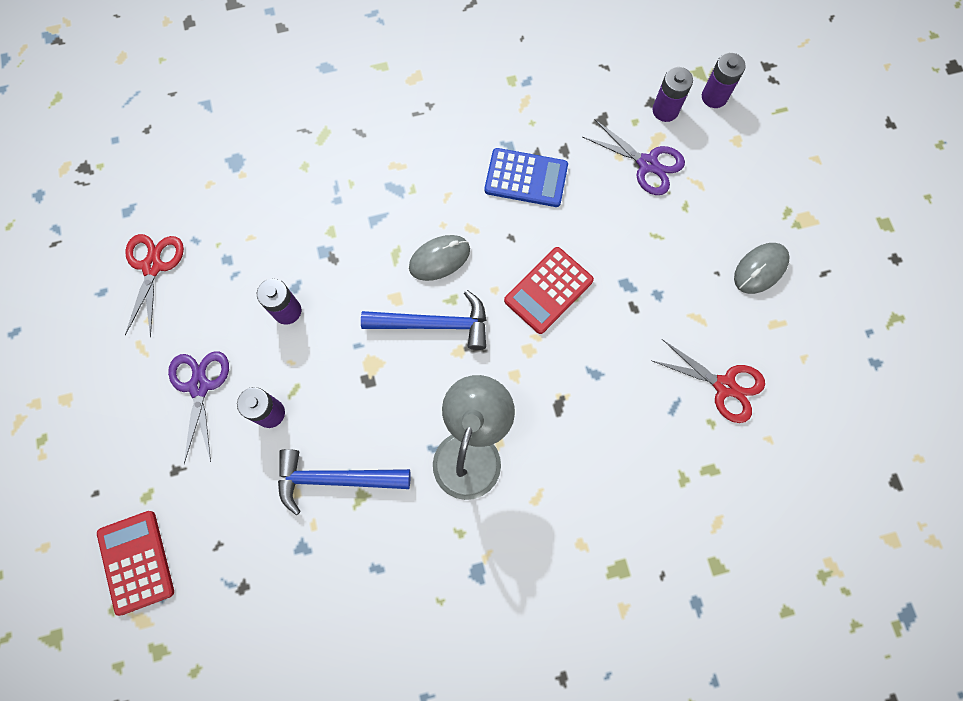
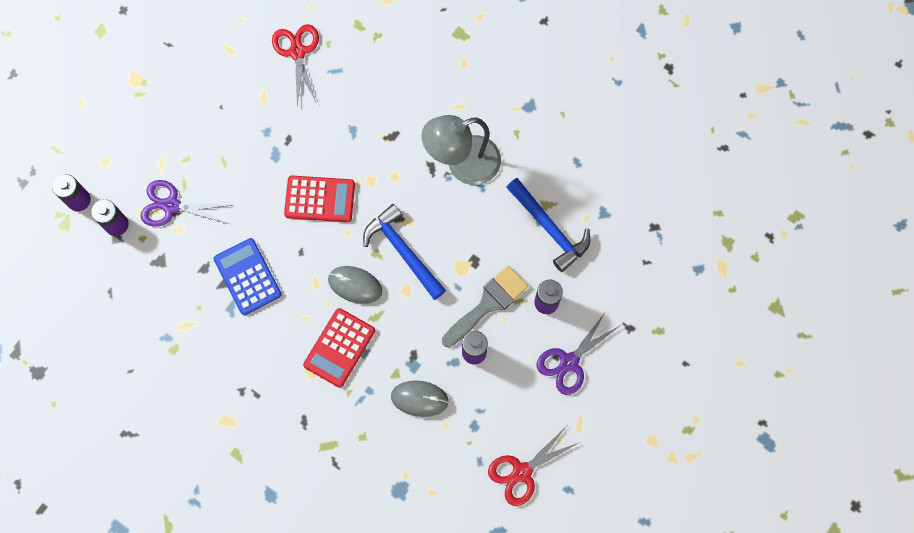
camera: 130 degrees left, 0 degrees up
(136, 562) = (697, 300): red calculator -> red calculator (339, 348)
(317, 359) = (488, 304): none -> grey brush
(647, 164) = (171, 205): purple scissors -> purple scissors turned 75 degrees counterclockwise
(760, 269) = (197, 83): grey mouse -> grey mouse (419, 398)

